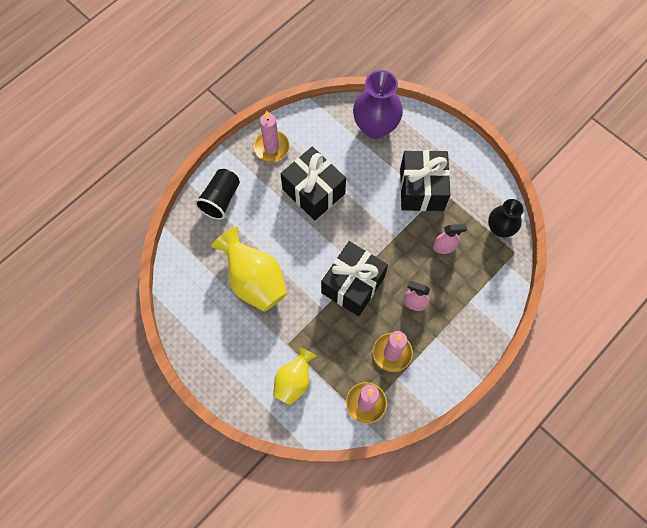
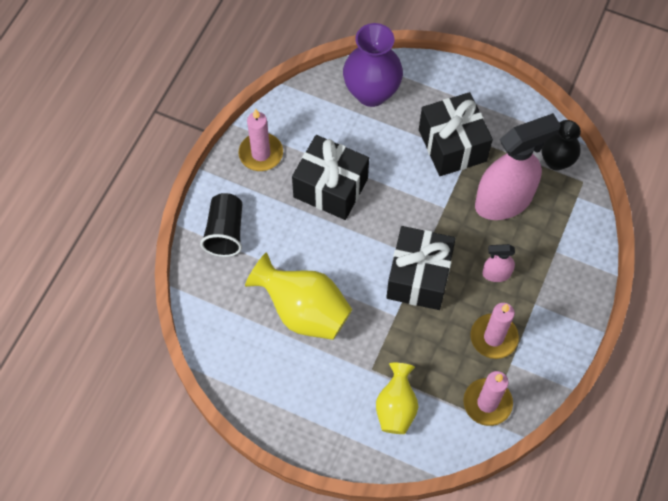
camera: 20 degrees left, 5 degrees down
(444, 247) = (503, 201): pink spray bottle -> pink spray bottle, size x2.20

